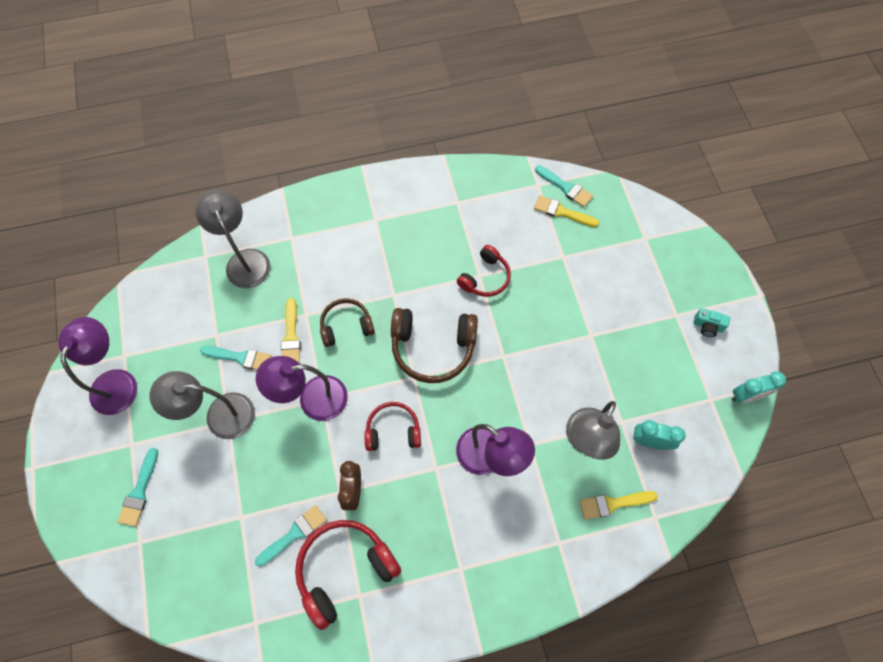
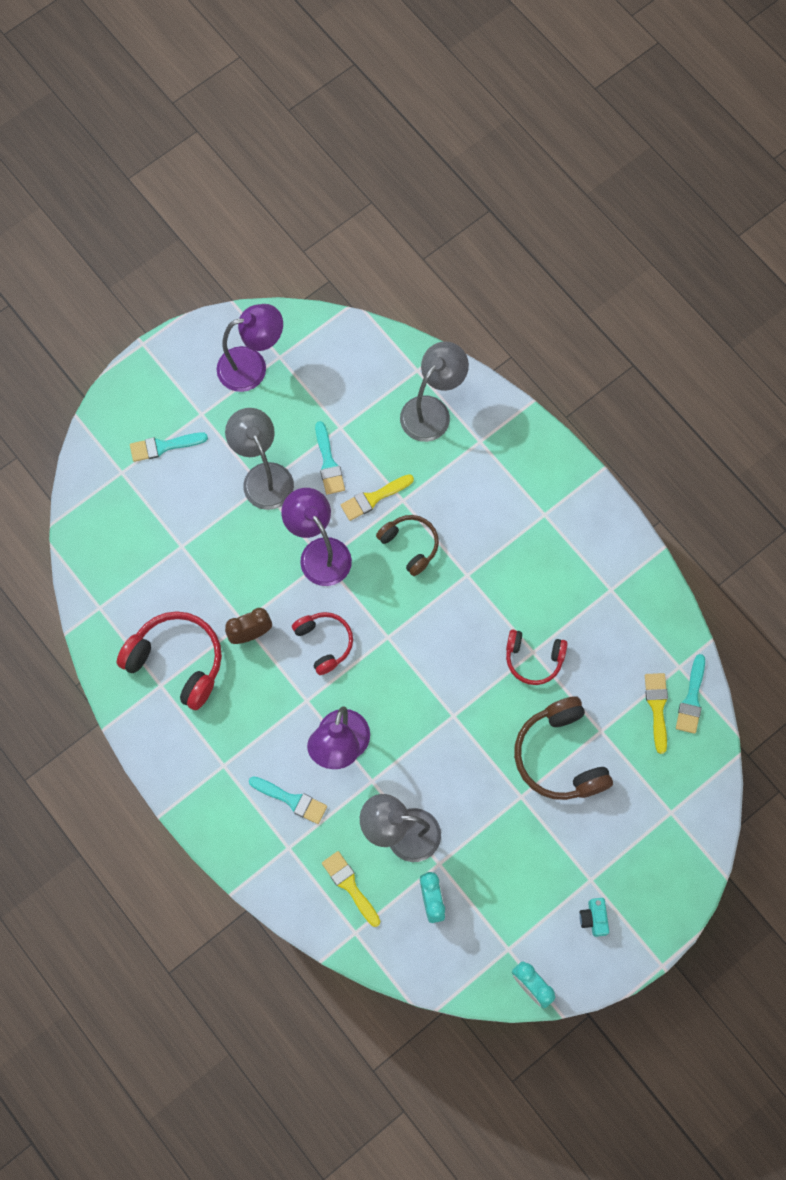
camera: 65 degrees right, 5 degrees up
(294, 534) = (188, 601): turquoise brush -> turquoise brush (291, 800)
(433, 348) = (428, 641): brown headphones -> brown headphones (560, 756)

